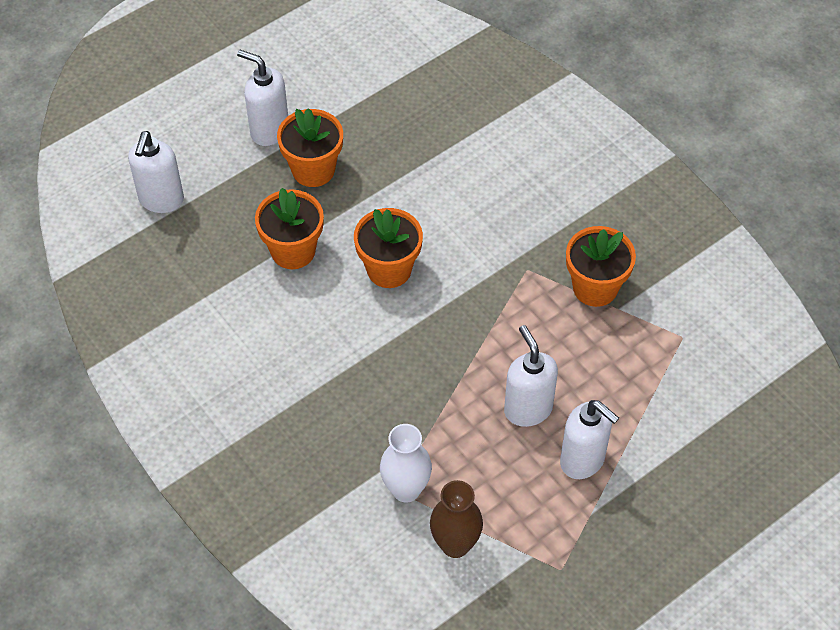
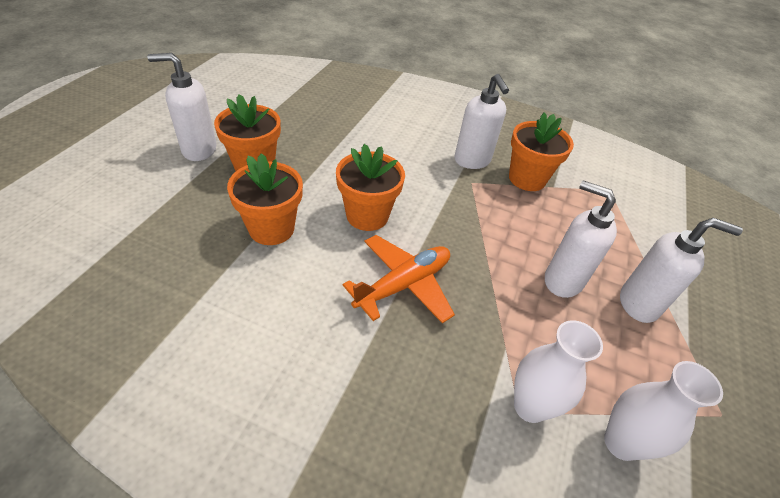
camera: 35 degrees left, 10 degrees down
(161, 200) = (111, 228): white soap dispenser -> white soap dispenser (472, 161)
(375, 352) = (403, 285): none -> orange plane
(455, 544) = (621, 443): brown vase -> white vase

